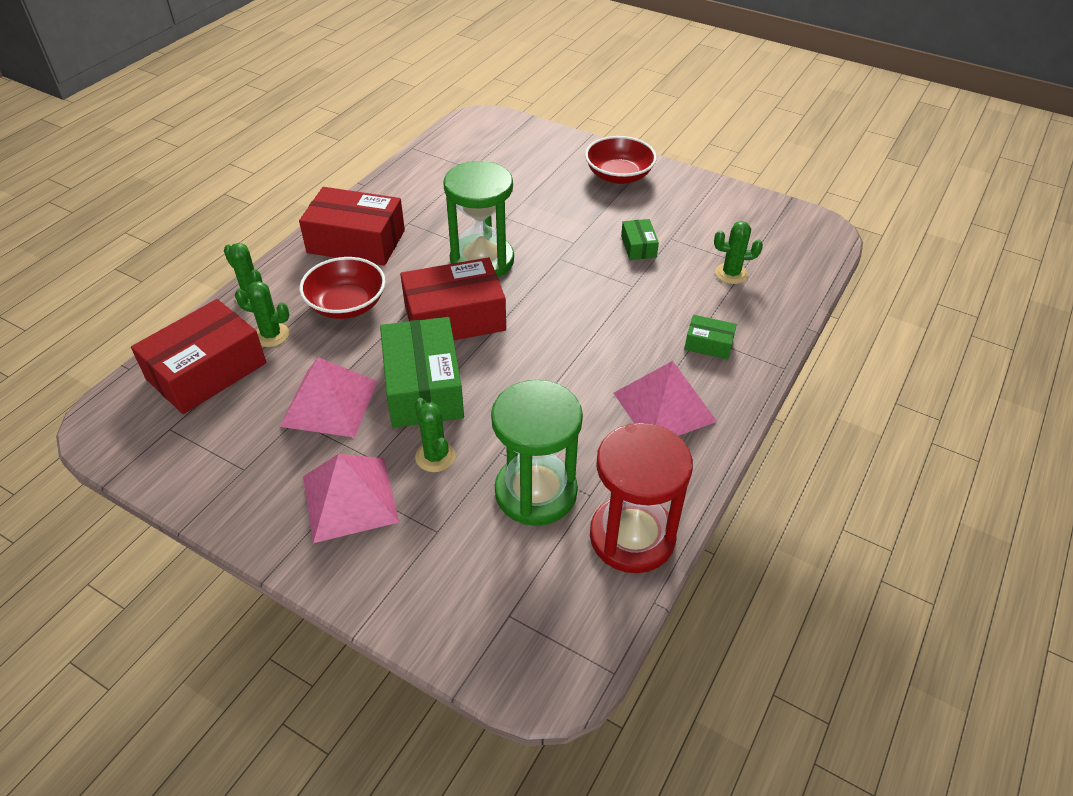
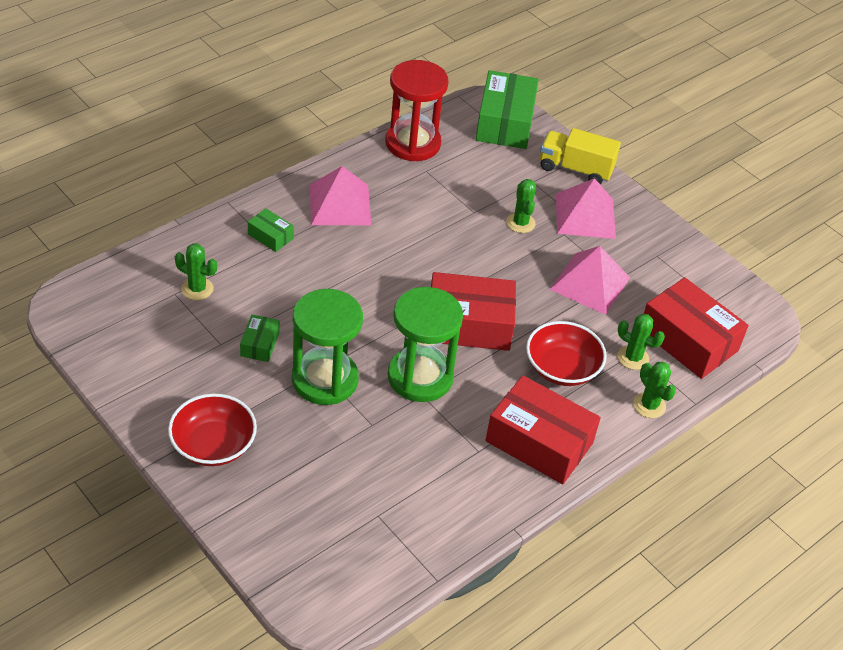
camera: 165 degrees left, 0 degrees up
(207, 371) = (688, 340): red box -> red box turned 75 degrees clockwise
(378, 580) = (575, 169): none -> yellow truck
(423, 387) = (514, 273): green box -> green box (505, 122)
(536, 492) = (460, 182): green hourglass -> green hourglass (325, 379)

